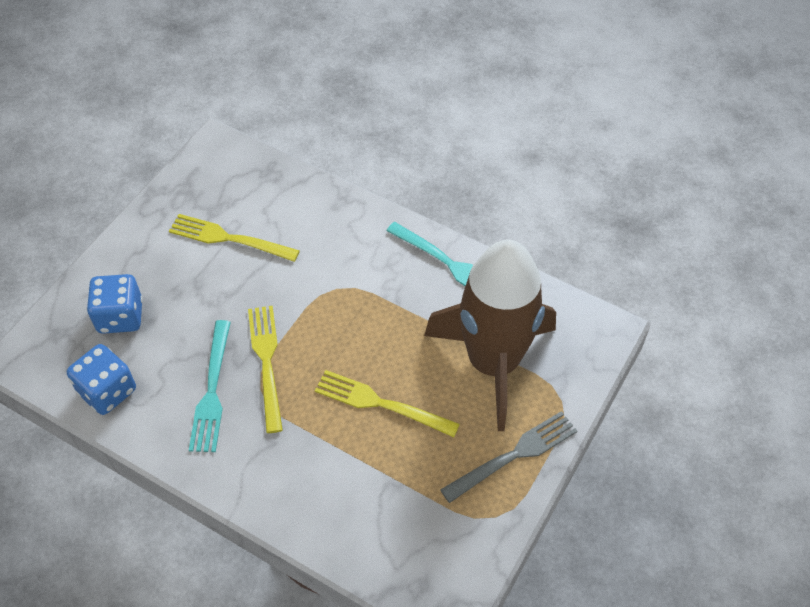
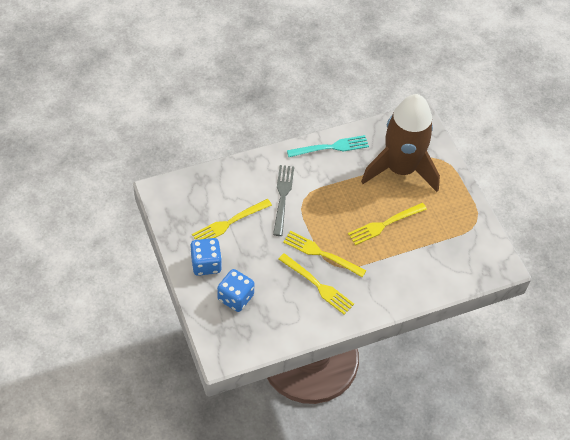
camera: 55 degrees left, 0 degrees up
(107, 391) = (278, 329): blue dice -> blue dice (206, 264)
(212, 390) = (317, 285): turquoise fork -> yellow fork
(513, 455) = (453, 195): grey fork -> grey fork (282, 197)

